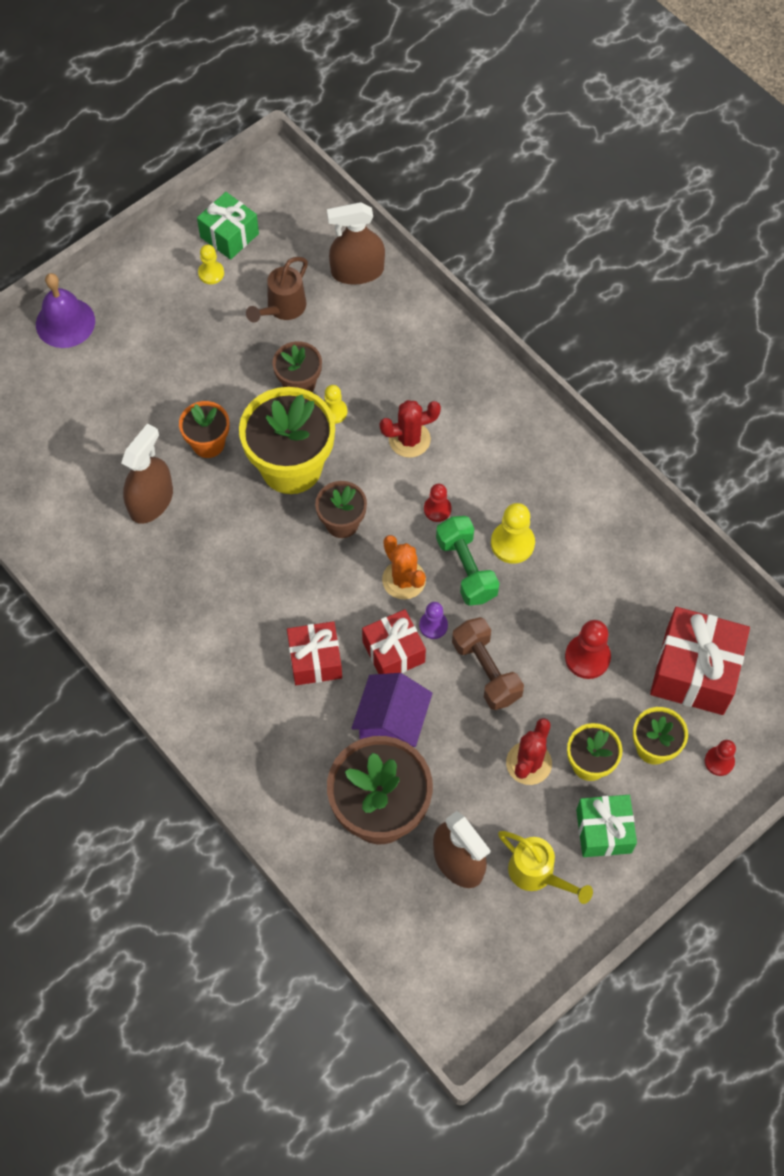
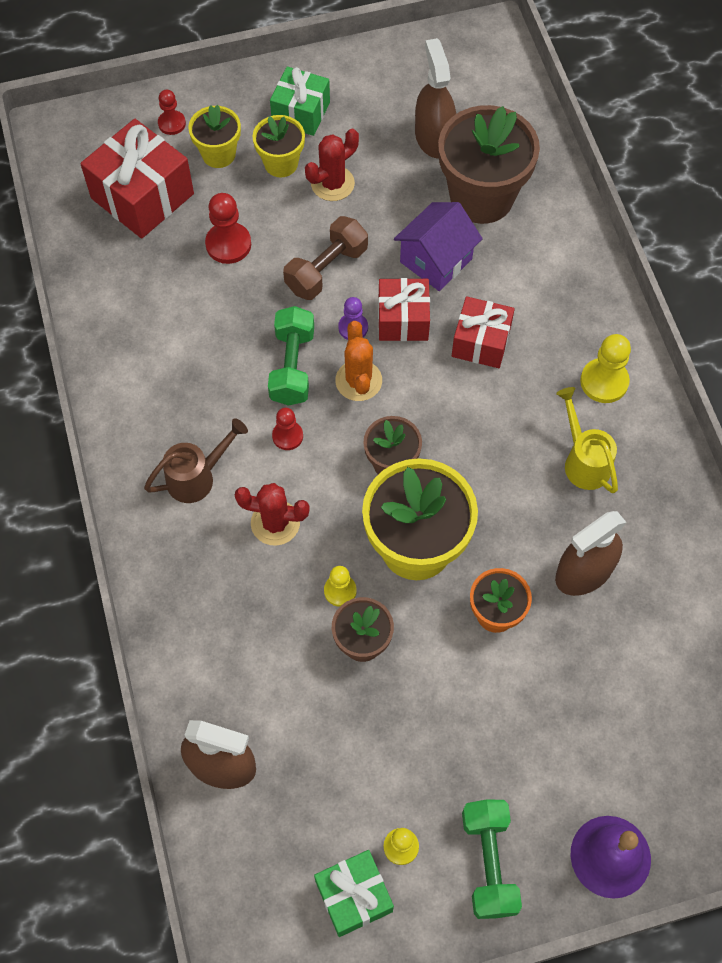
camera: 155 degrees left, 0 degrees up
(147, 287) = (489, 862): none -> green dumbbell
(282, 308) = (335, 753): brown watering can -> brown watering can (197, 477)
(486, 671) = (326, 269): brown dumbbell -> brown dumbbell turned 45 degrees clockwise
(512, 543) = (233, 372): yellow pawn -> yellow pawn (604, 382)
(537, 874) = (374, 105): yellow watering can -> yellow watering can (583, 461)

